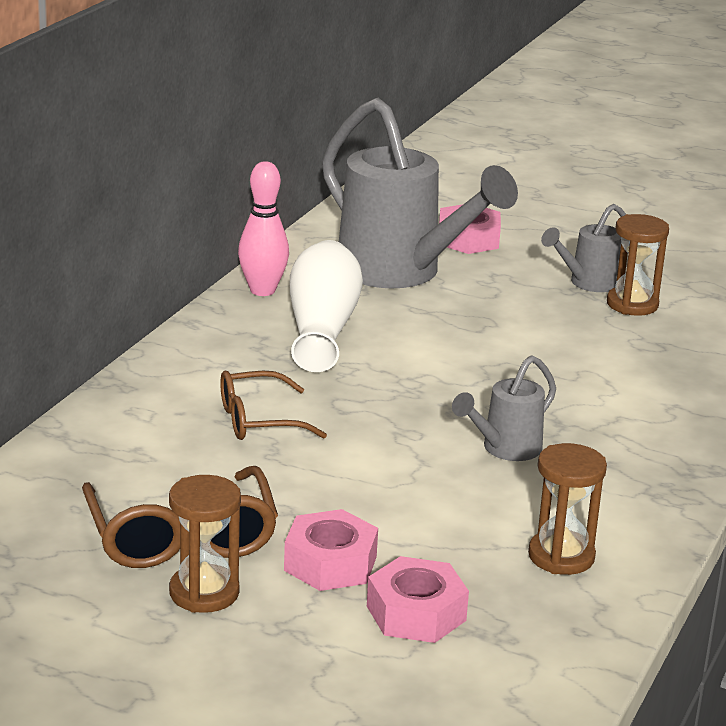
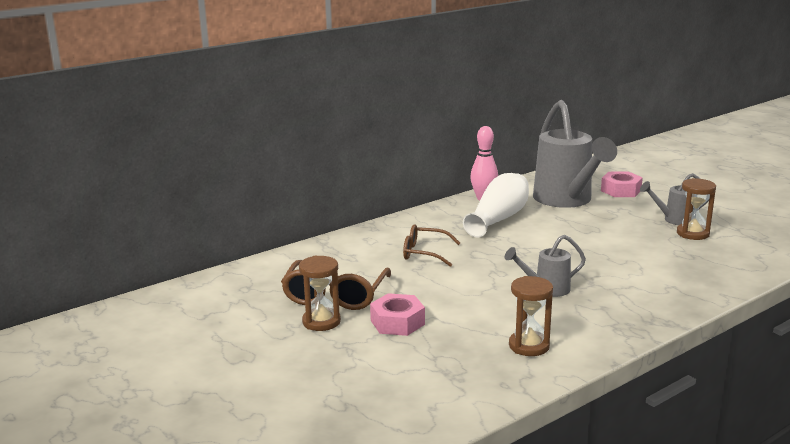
camera: 30 degrees right, 5 degrees down
(416, 613) = (419, 355): pink nut -> none

